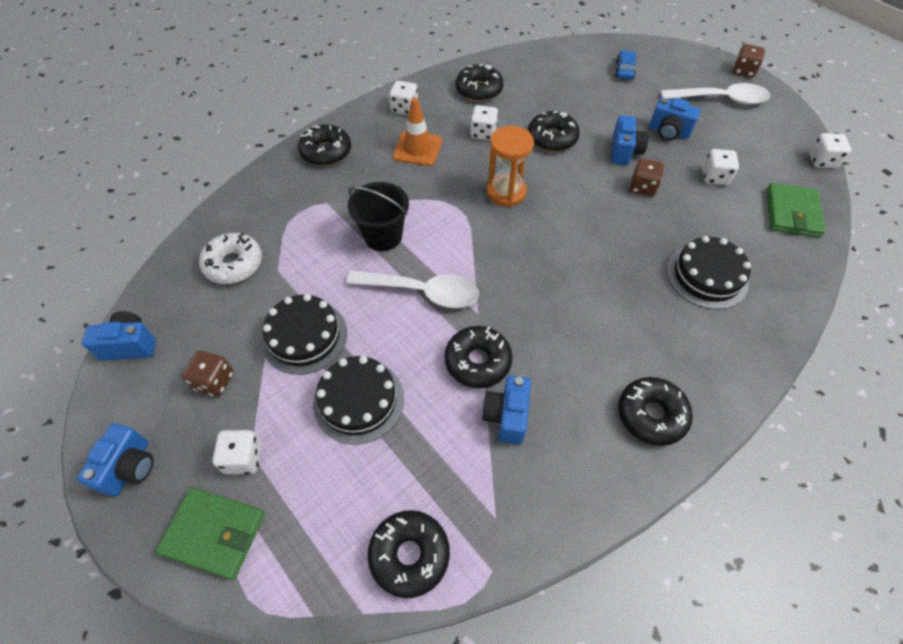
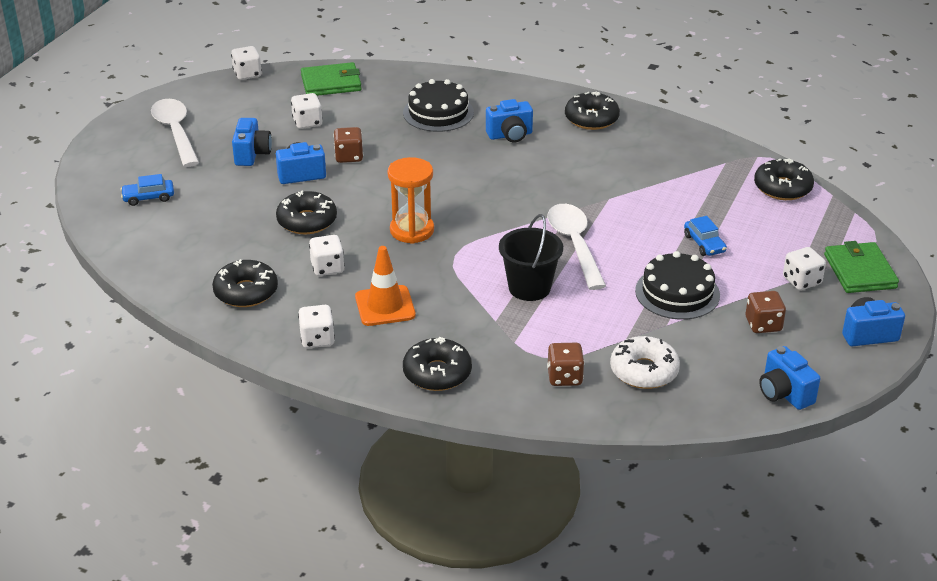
camera: 115 degrees left, 20 degrees down
(358, 401) = (704, 243): black cake -> blue car
(478, 361) = (616, 198): black donut -> none
(506, 416) = (650, 175): blue camera -> blue camera (510, 135)
(743, 71) = (113, 124): brown dice -> brown dice (564, 377)

